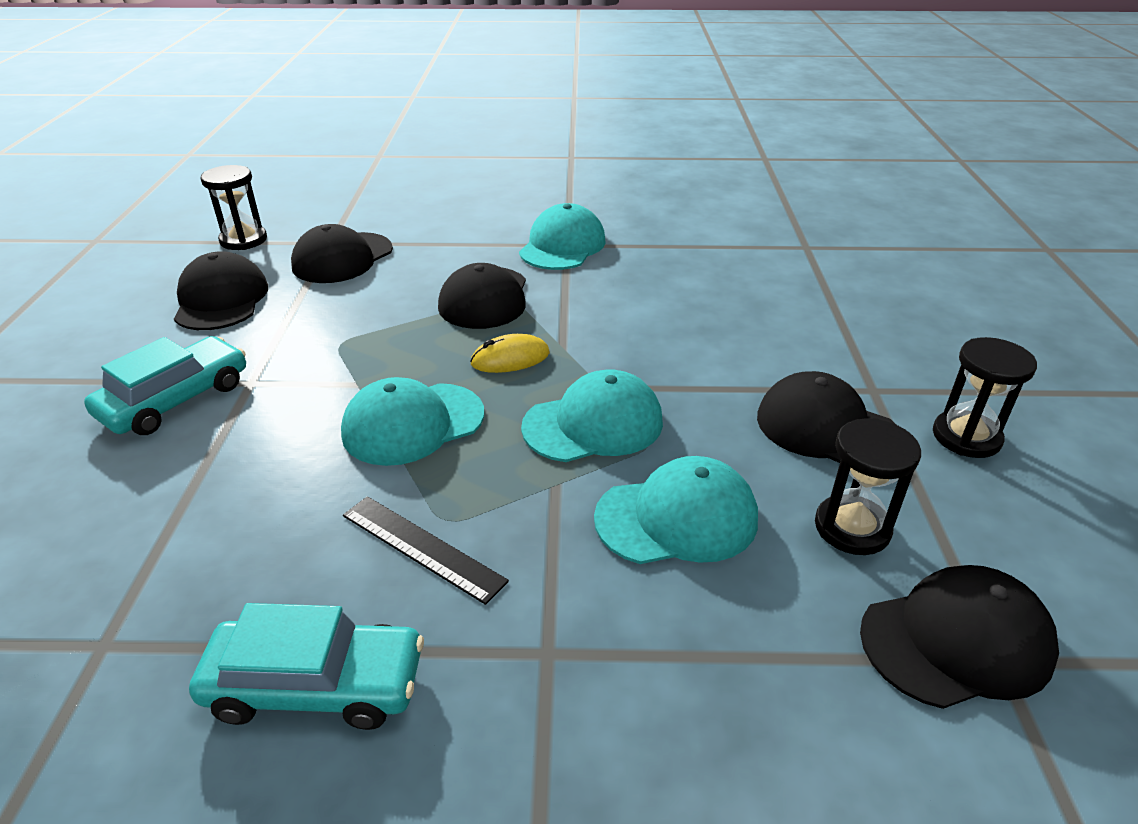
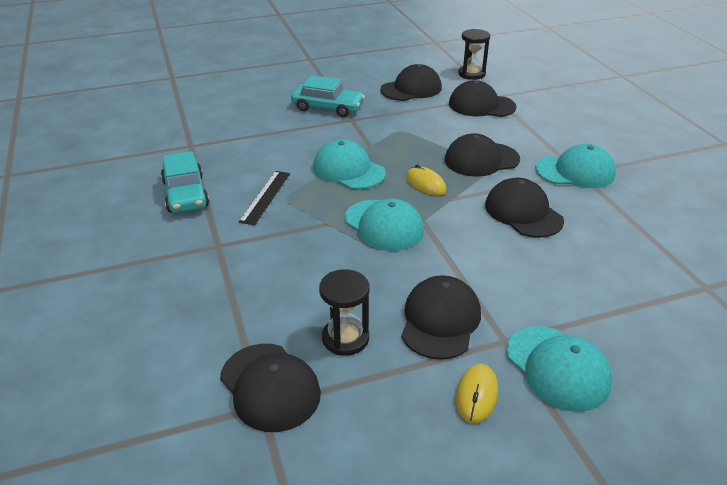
camera: 70 degrees right, 0 degrees up
(627, 304) = (523, 213): none -> black cap
(677, 518) = (321, 268): turquoise cap -> turquoise cap (557, 368)
(966, 437) = (476, 395): black hourglass -> yellow mouse

